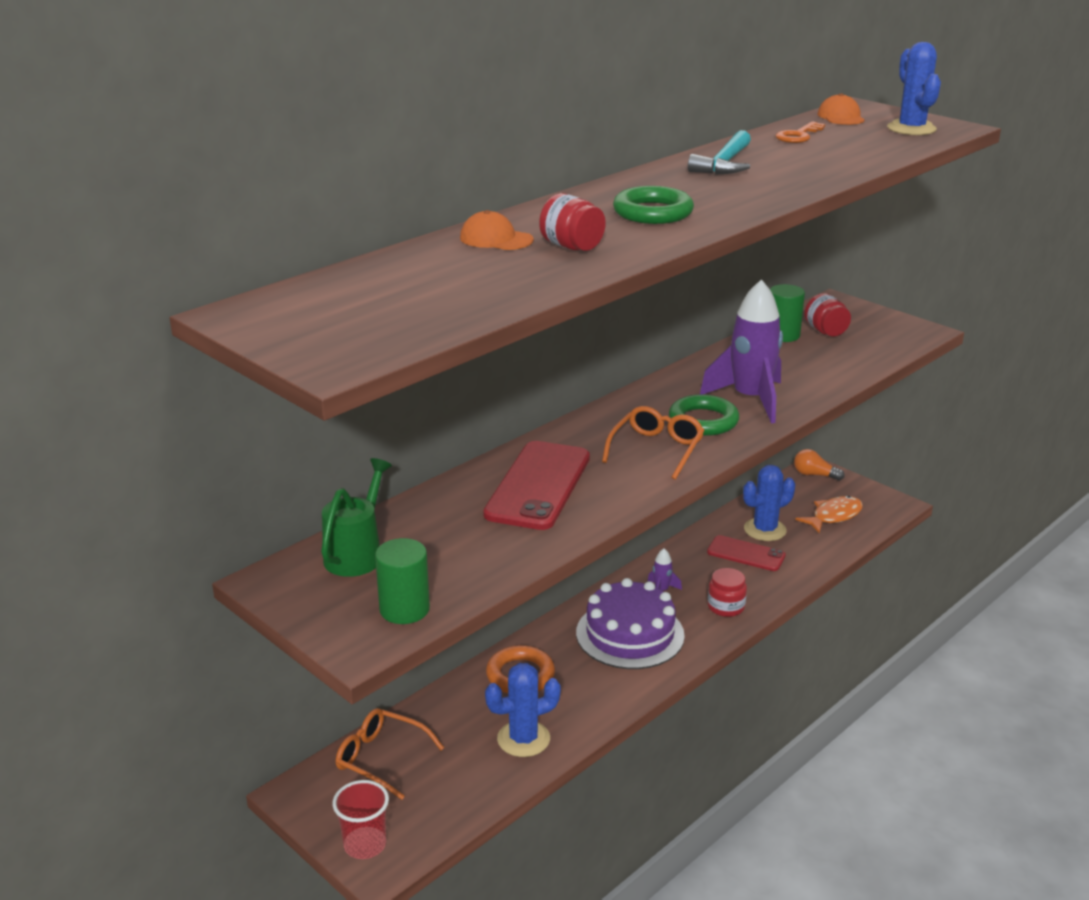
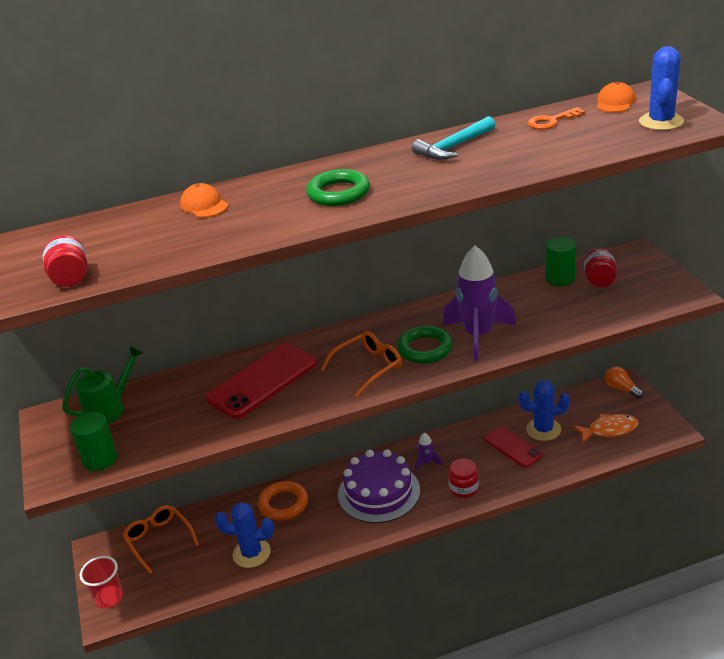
camera: 30 degrees right, 5 degrees up
(571, 247) = (243, 220): red jar -> red jar (71, 279)

